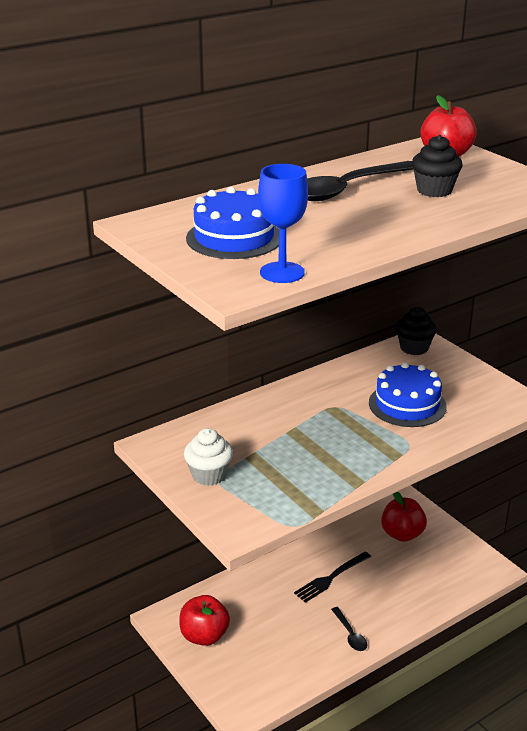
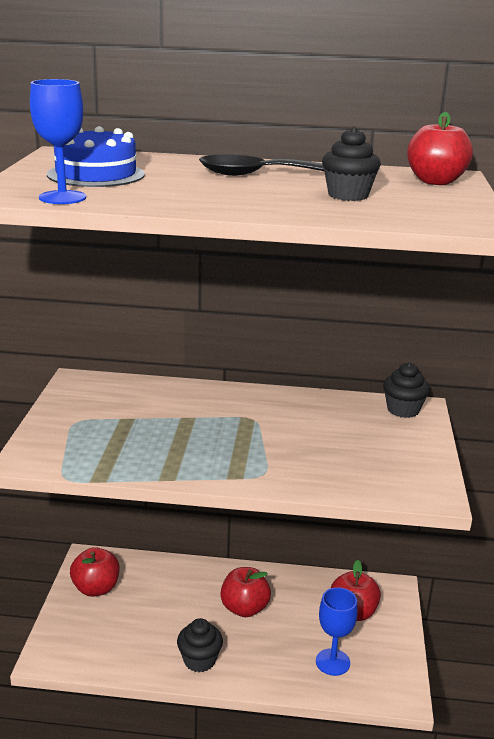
camera: 40 degrees right, 5 degrees down
(209, 475) = (75, 416): white cupcake -> none
(331, 578) = (244, 608): black fork -> red apple
(350, 634) = (199, 660): black spoon -> black cupcake
(407, 404) = (316, 446): blue cake -> none
(431, 576) = (332, 662): none -> blue goblet

